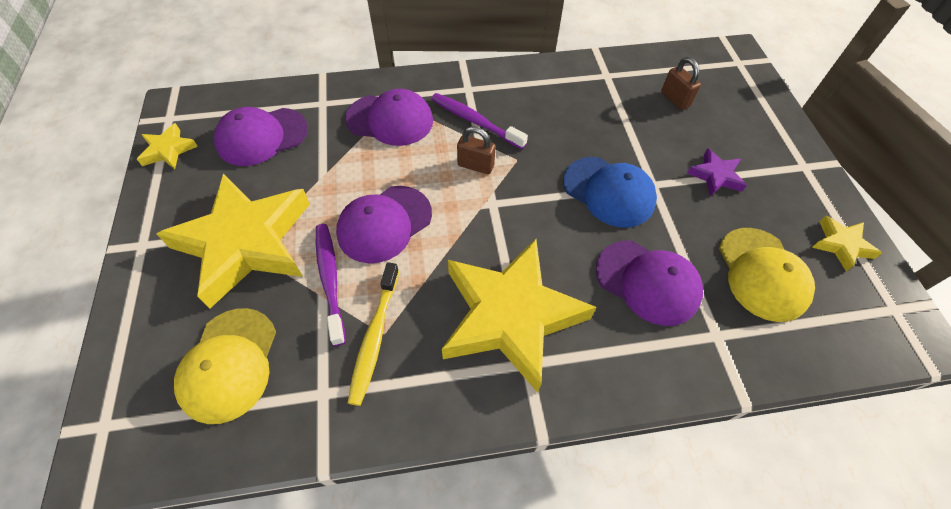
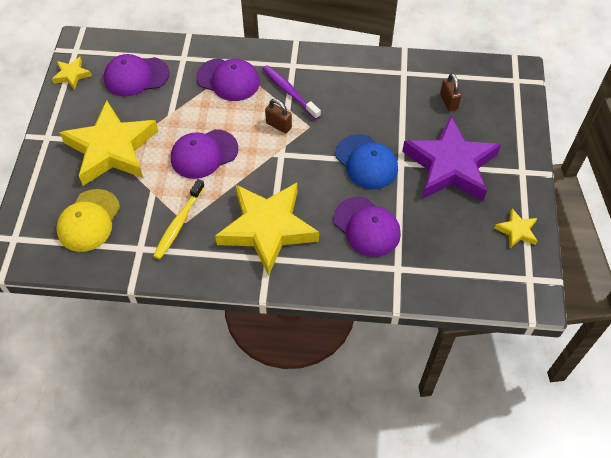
camera: 15 degrees right, 0 degrees up
(330, 280) = (160, 183): purple toothbrush -> none
(715, 176) = (450, 165): purple star -> purple star, size x2.34
(762, 274) = (448, 238): yellow cap -> none

